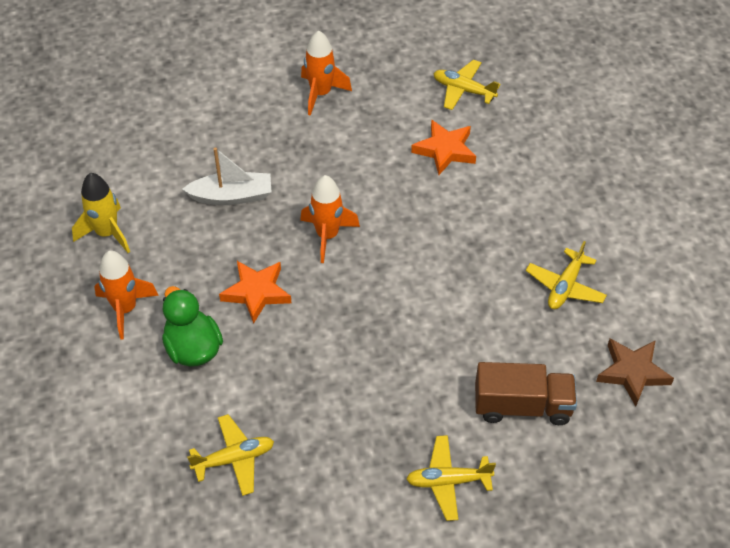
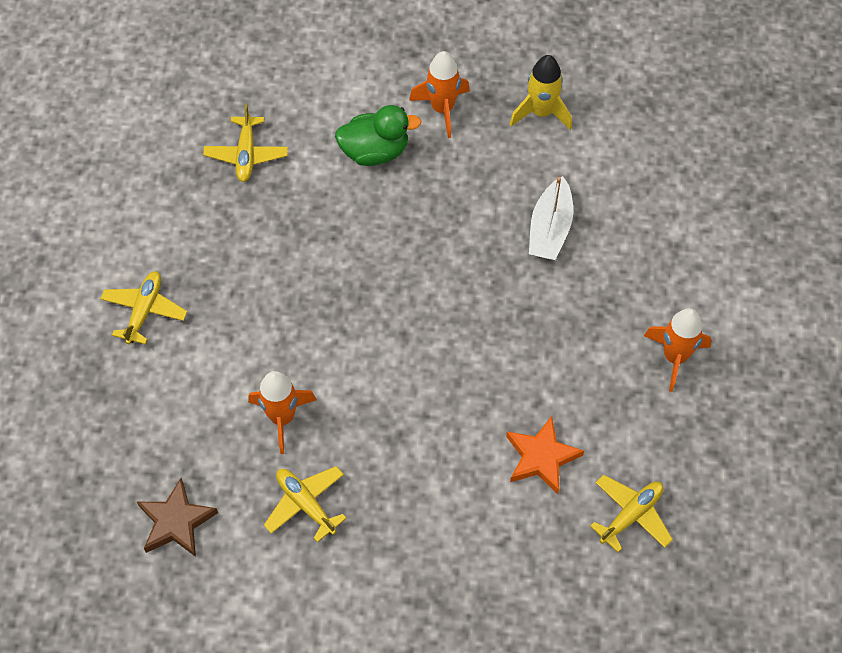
camera: 110 degrees right, 10 degrees up
(256, 292) = (417, 218): orange star -> none
(327, 235) = (463, 300): orange rocket -> orange rocket (282, 417)
(522, 406) = (188, 403): brown truck -> none

